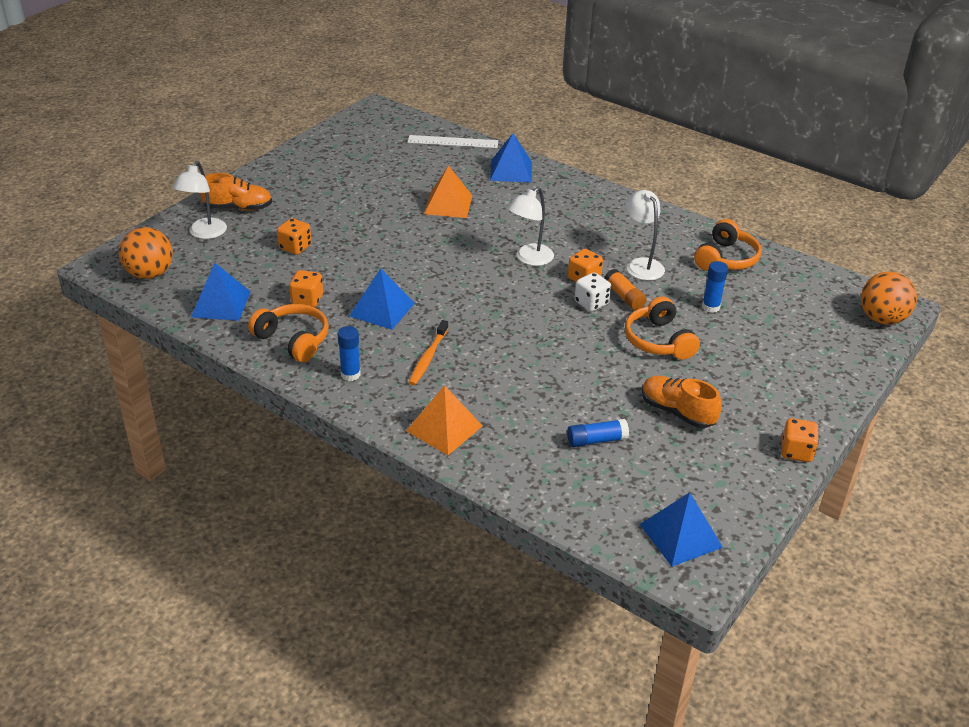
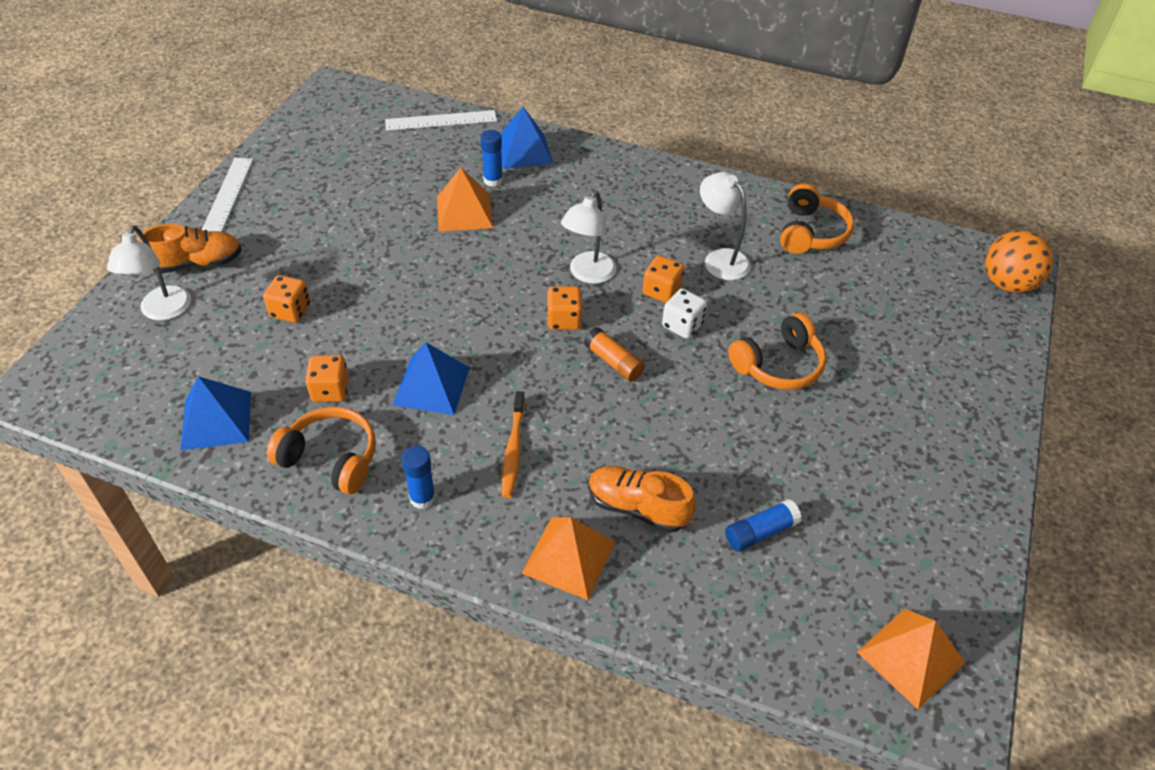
camera: 15 degrees left, 10 degrees up
(150, 274) = (104, 390): orange ball -> none
(273, 169) = (228, 196): none -> white ruler
(624, 296) = (717, 308): orange glue stick -> orange glue stick (613, 362)
(658, 341) = (778, 365): orange headphones -> orange headphones turned 90 degrees counterclockwise
(677, 412) = (838, 467): orange shoe -> orange shoe (637, 508)
(680, 536) = (911, 657): blue pyramid -> orange pyramid
(710, 307) = (819, 304): blue glue stick -> blue glue stick (493, 180)
(796, 451) = (991, 494): orange dice -> orange dice (564, 320)

